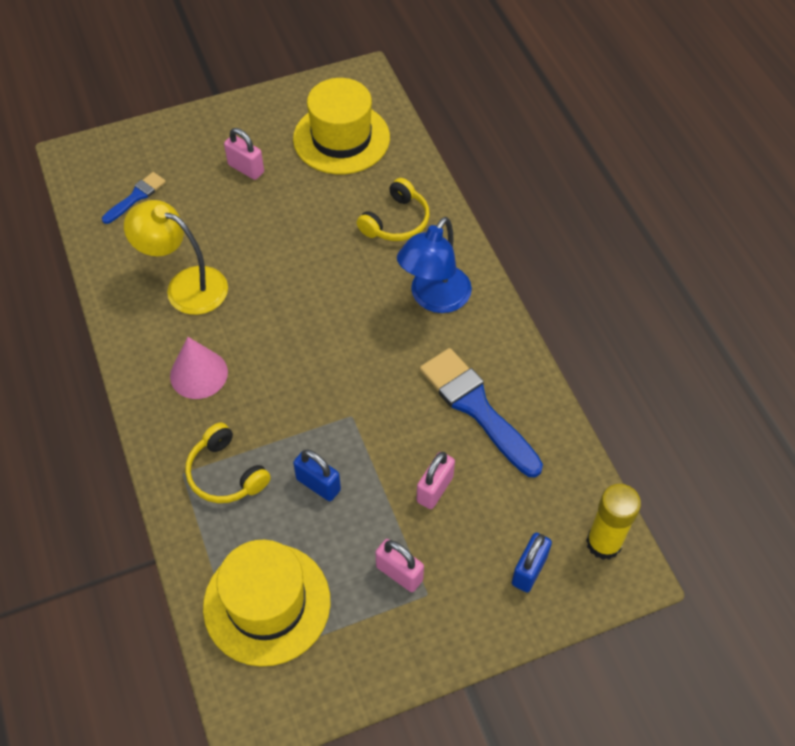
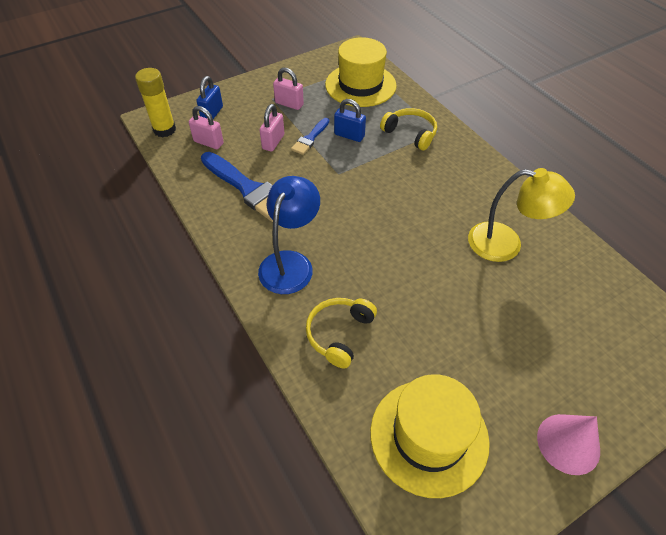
camera: 170 degrees right, 5 degrees down
(136, 197) = (606, 321): blue brush -> blue brush (310, 138)
(199, 374) = (458, 184): pink cone -> pink cone (568, 443)
(246, 169) = (517, 373): pink padlock -> pink padlock (208, 142)

